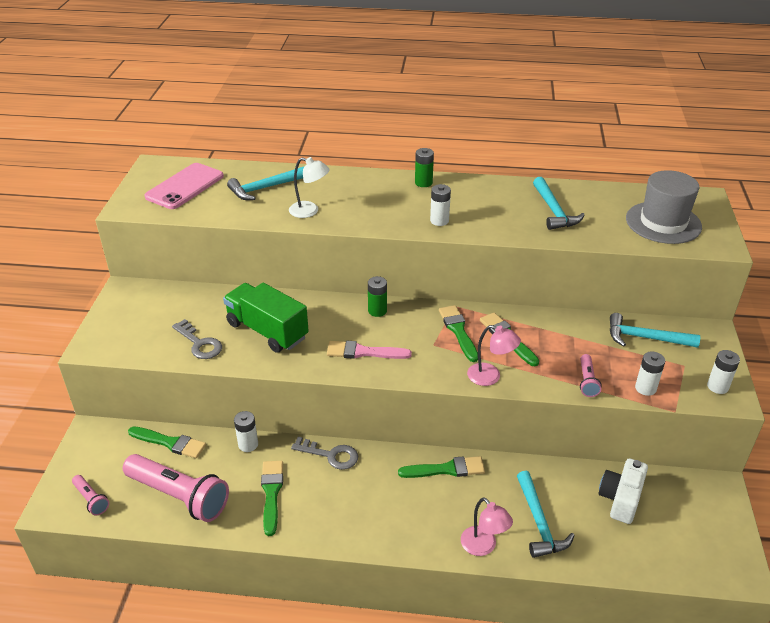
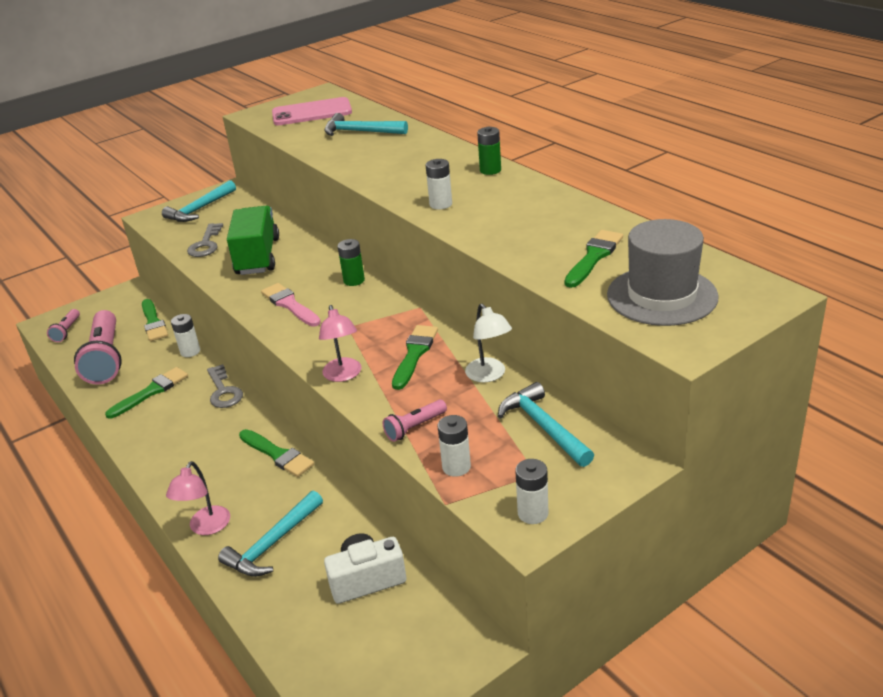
camera: 50 degrees right, 5 degrees down
(310, 211) = (358, 159): white lamp -> white lamp (489, 375)
(458, 331) = (385, 327): green brush -> green brush (594, 257)
(553, 210) = (563, 237): turquoise hammer -> turquoise hammer (200, 209)

